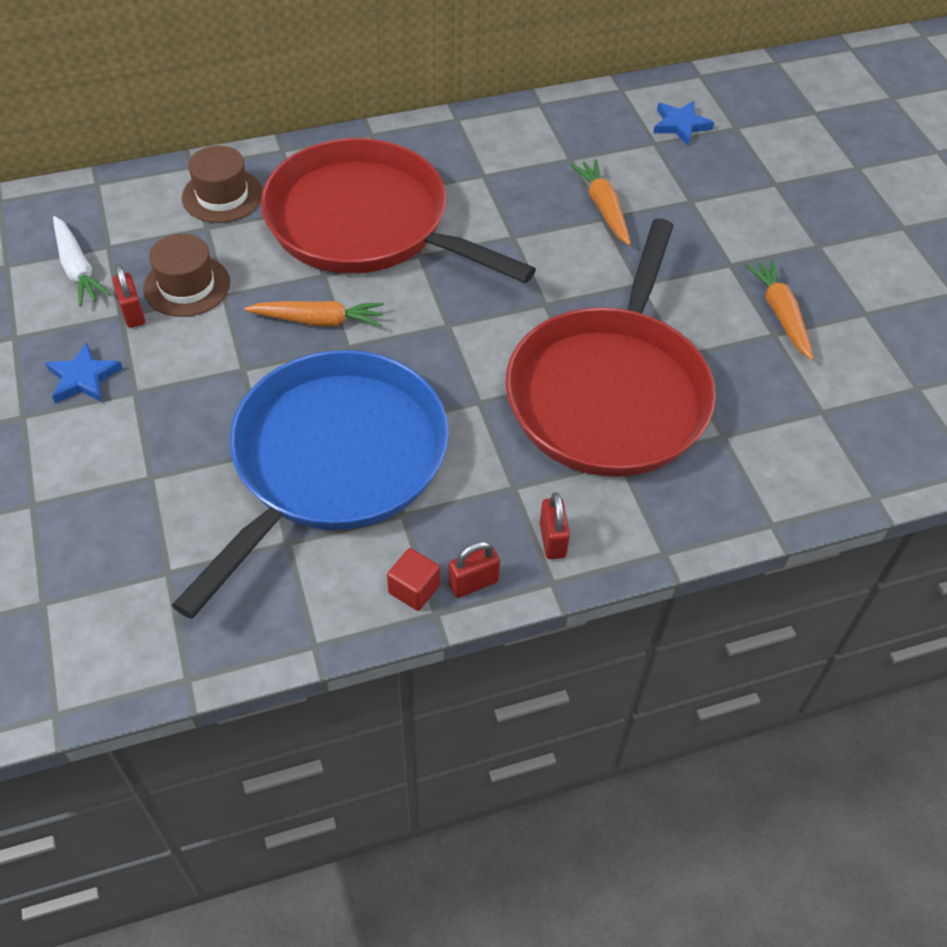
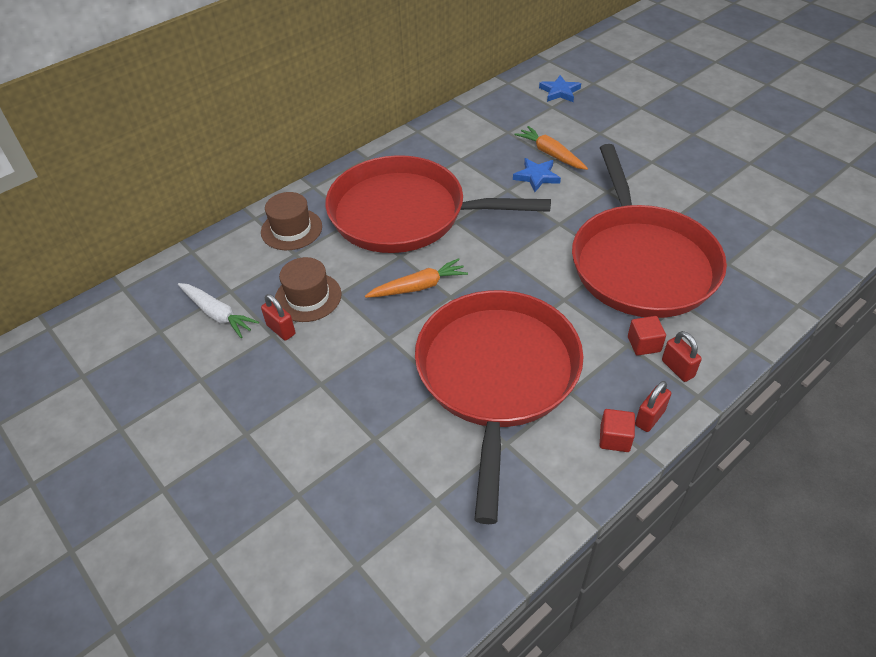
camera: 20 degrees left, 5 degrees down
(83, 378) = (274, 388): blue star -> blue star (536, 176)
(333, 462) = (497, 376): blue pan -> red pan
(534, 494) = (644, 344): none -> red cube
(780, 314) = (703, 180): orange carrot -> none

